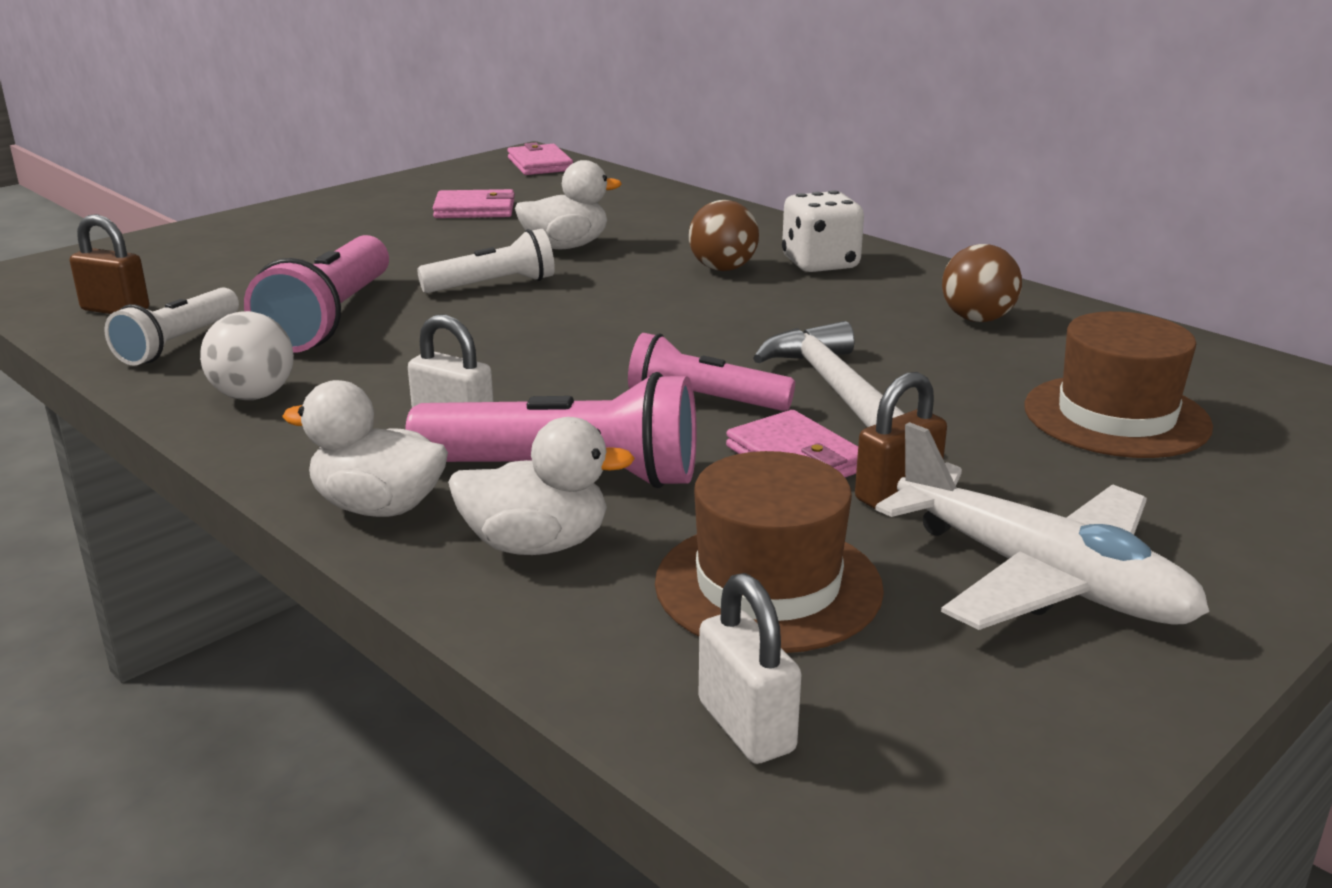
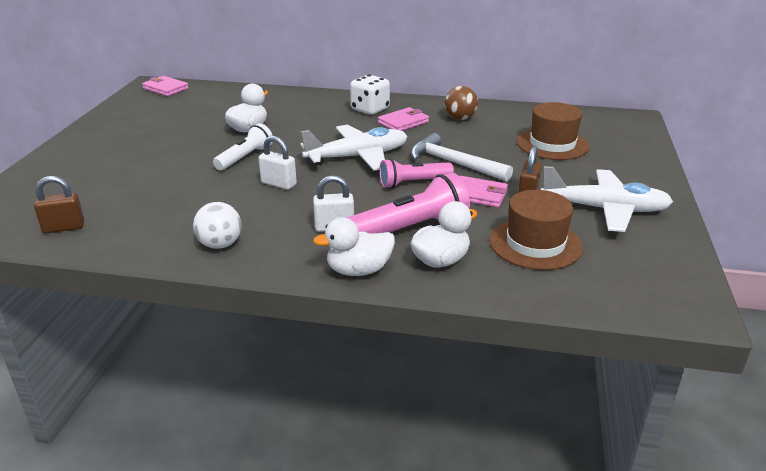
camera: 35 degrees left, 5 degrees up
(178, 343) = (134, 233): white flashlight -> none
(331, 319) = (193, 197): pink flashlight -> none
(474, 209) = (171, 121): pink wallet -> pink wallet (403, 122)
(674, 332) = (358, 157): none -> white plane
(723, 269) = (334, 122): brown ball -> none
(746, 727) = (594, 292): white padlock -> white padlock (278, 184)

